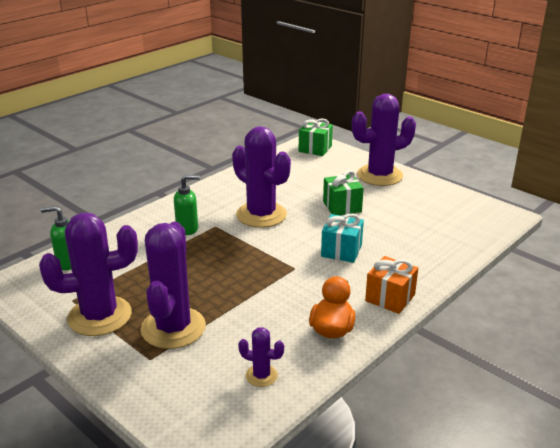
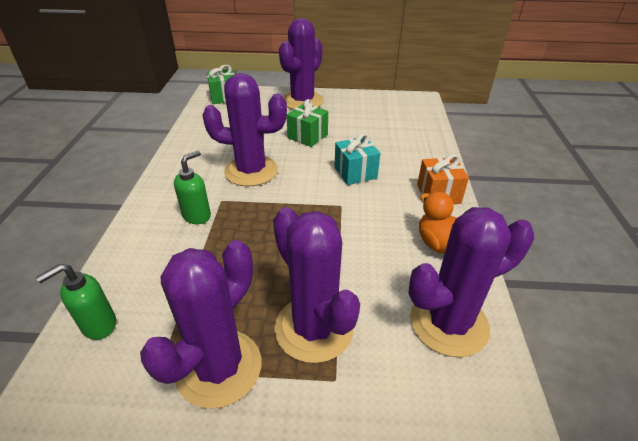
camera: 40 degrees left, 10 degrees up
(261, 376) = (448, 323): purple cactus -> purple cactus, size x2.19

